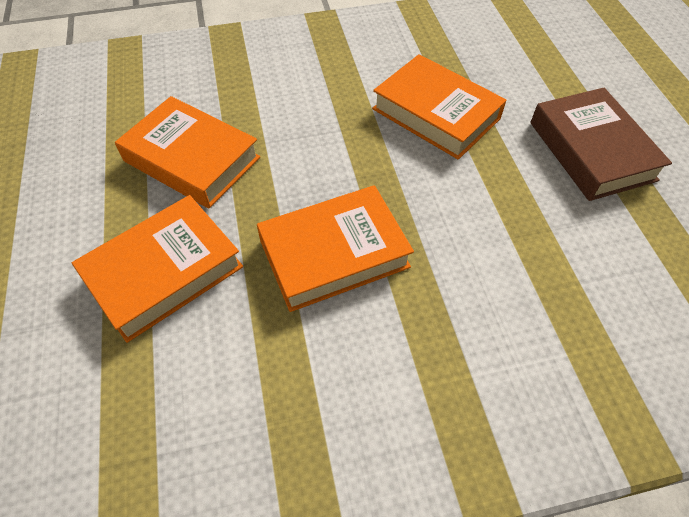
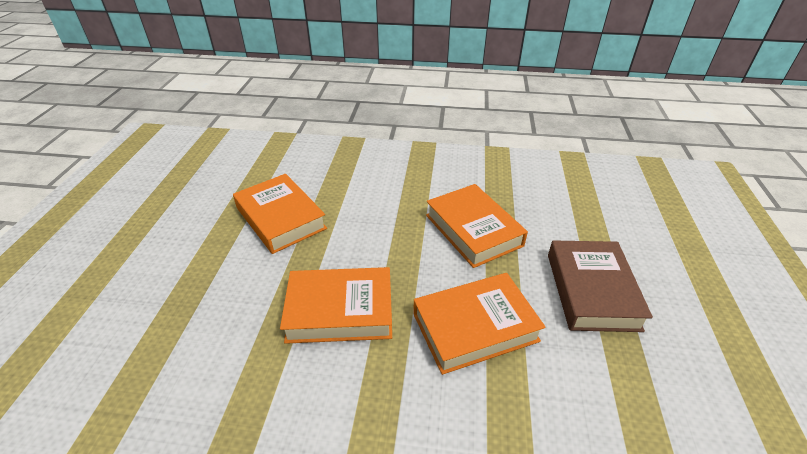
camera: 20 degrees right, 15 degrees down
(164, 272) = (217, 288): orange book -> orange book (475, 327)

